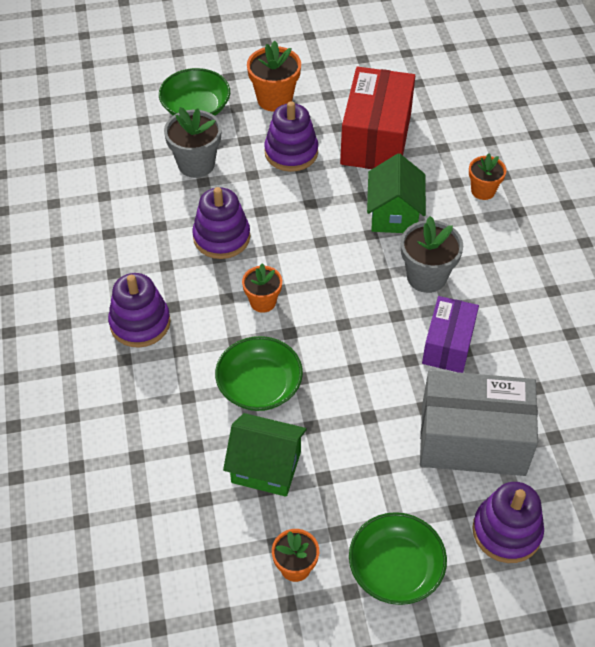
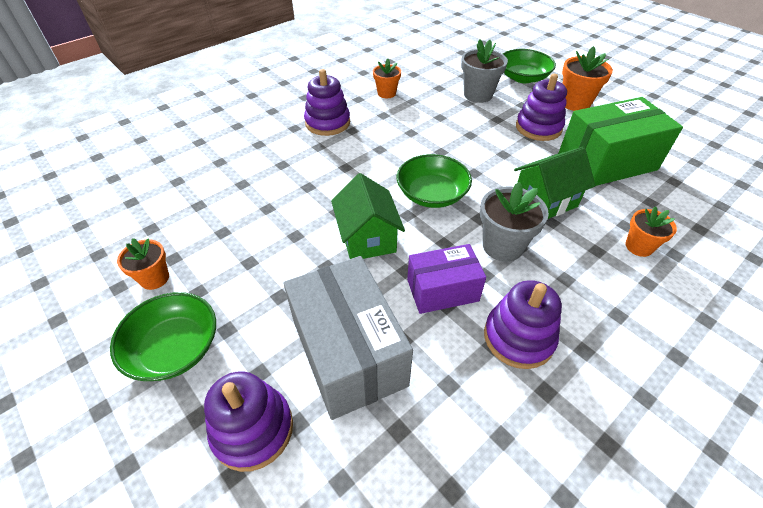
camera: 60 degrees right, 5 degrees down
(221, 237) = (429, 127): purple stacking toy -> purple stacking toy (518, 337)
(259, 386) = (314, 193): green bowl -> green bowl (432, 194)
(263, 302) = (391, 166): orange flower pot -> orange flower pot (386, 93)
(266, 467) = (242, 225): green house -> green house (367, 238)
(376, 139) = (606, 162): red box -> green box

